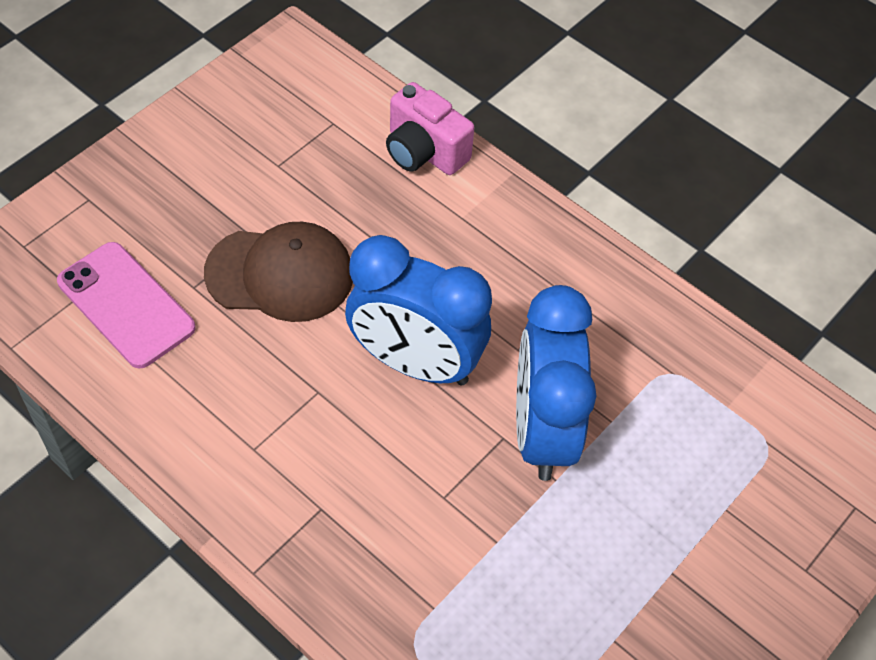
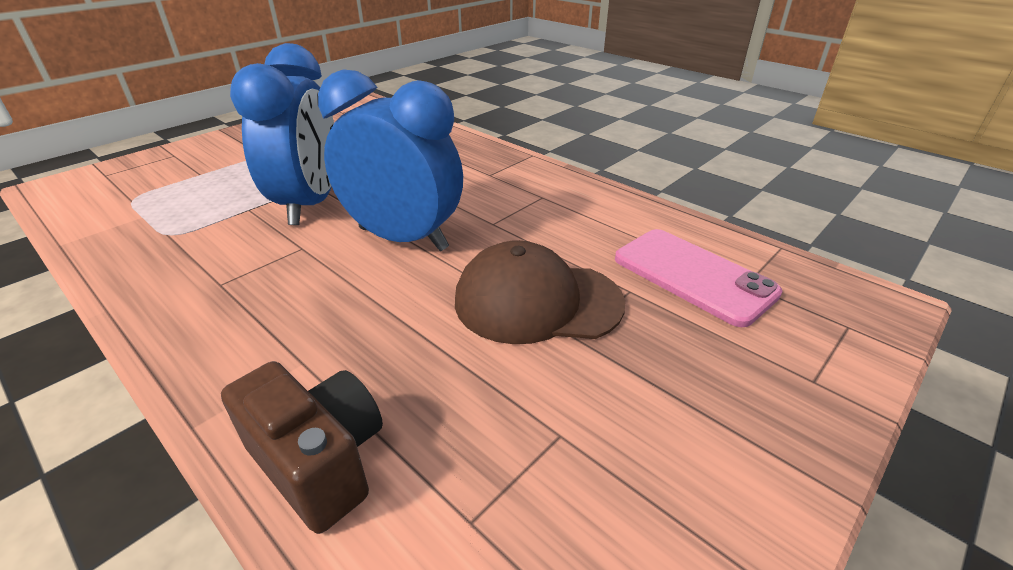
camera: 175 degrees left, 20 degrees down
(424, 152) = (320, 462): pink camera -> brown camera

